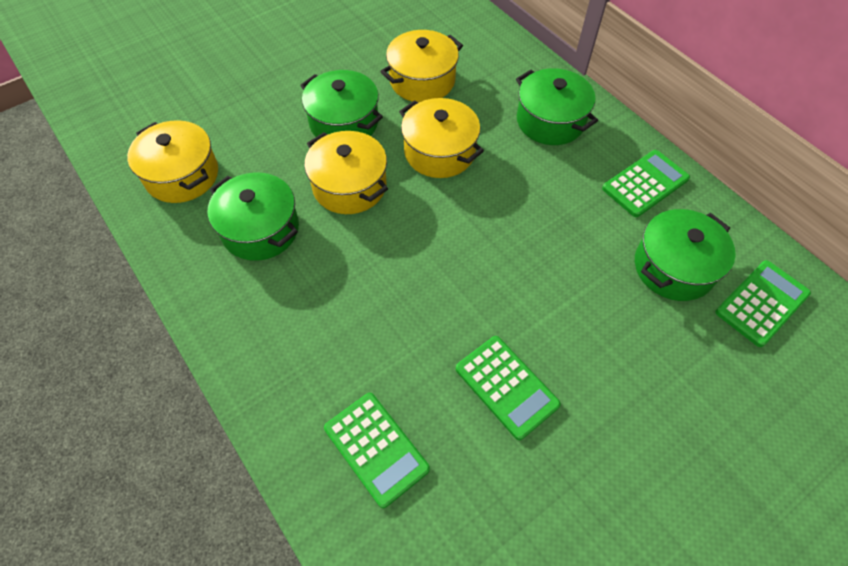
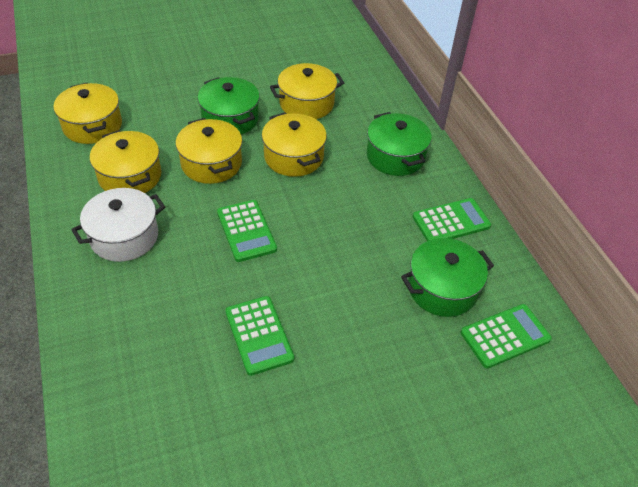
camera: 15 degrees right, 10 degrees down
(260, 229) = (130, 176): green pot -> yellow pot
(291, 310) = (124, 237): none -> white pot
(376, 448) = (137, 347): green calculator -> green calculator (246, 231)

